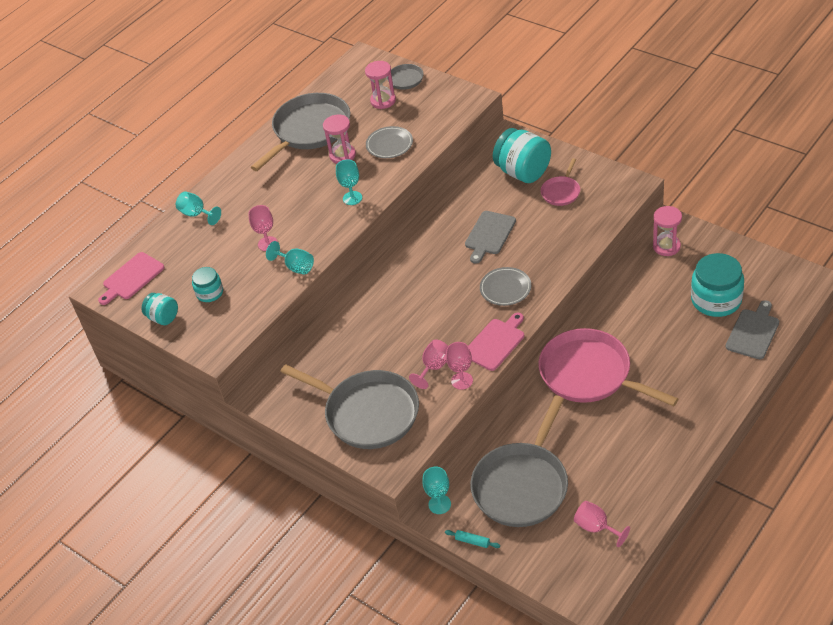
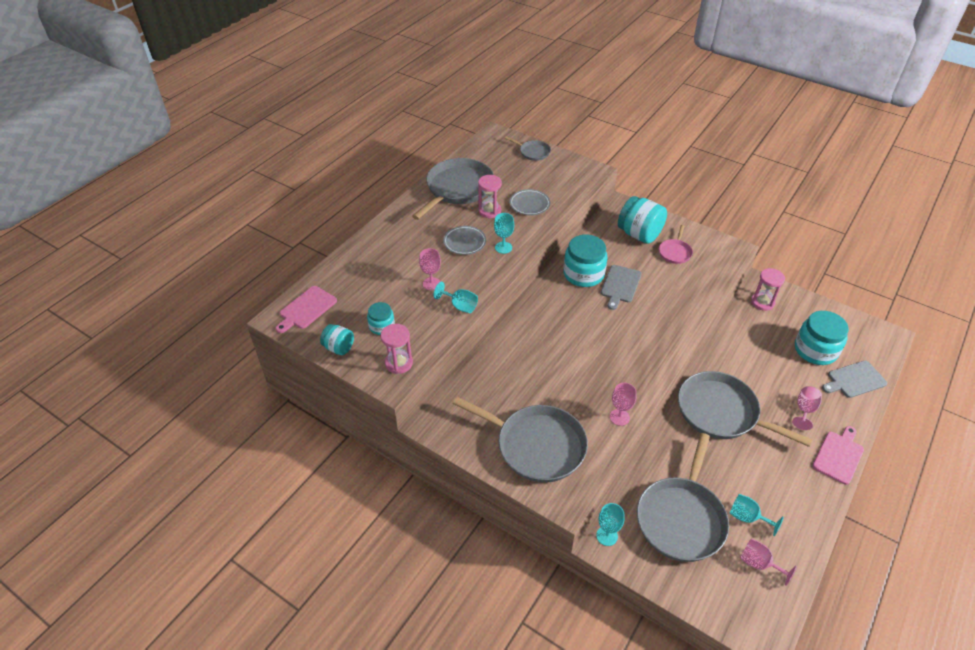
camera: 10 degrees left, 0 degrees up
(197, 214) = (364, 254): turquoise goblet -> turquoise goblet (747, 517)
(383, 101) = (518, 168): pink hourglass -> pink hourglass (399, 363)
(434, 367) = (591, 403): pink goblet -> pink goblet (804, 410)
(449, 223) = (583, 274): none -> turquoise jar
(472, 541) = (644, 575): turquoise rolling pin -> none
(495, 343) = (644, 382): pink cutting board -> pink cutting board (839, 456)
(505, 289) = (643, 333): grey plate -> grey plate (464, 242)
(589, 374) = (721, 412): pink pan -> grey pan
(753, 332) = (854, 380): grey cutting board -> grey cutting board turned 135 degrees counterclockwise

